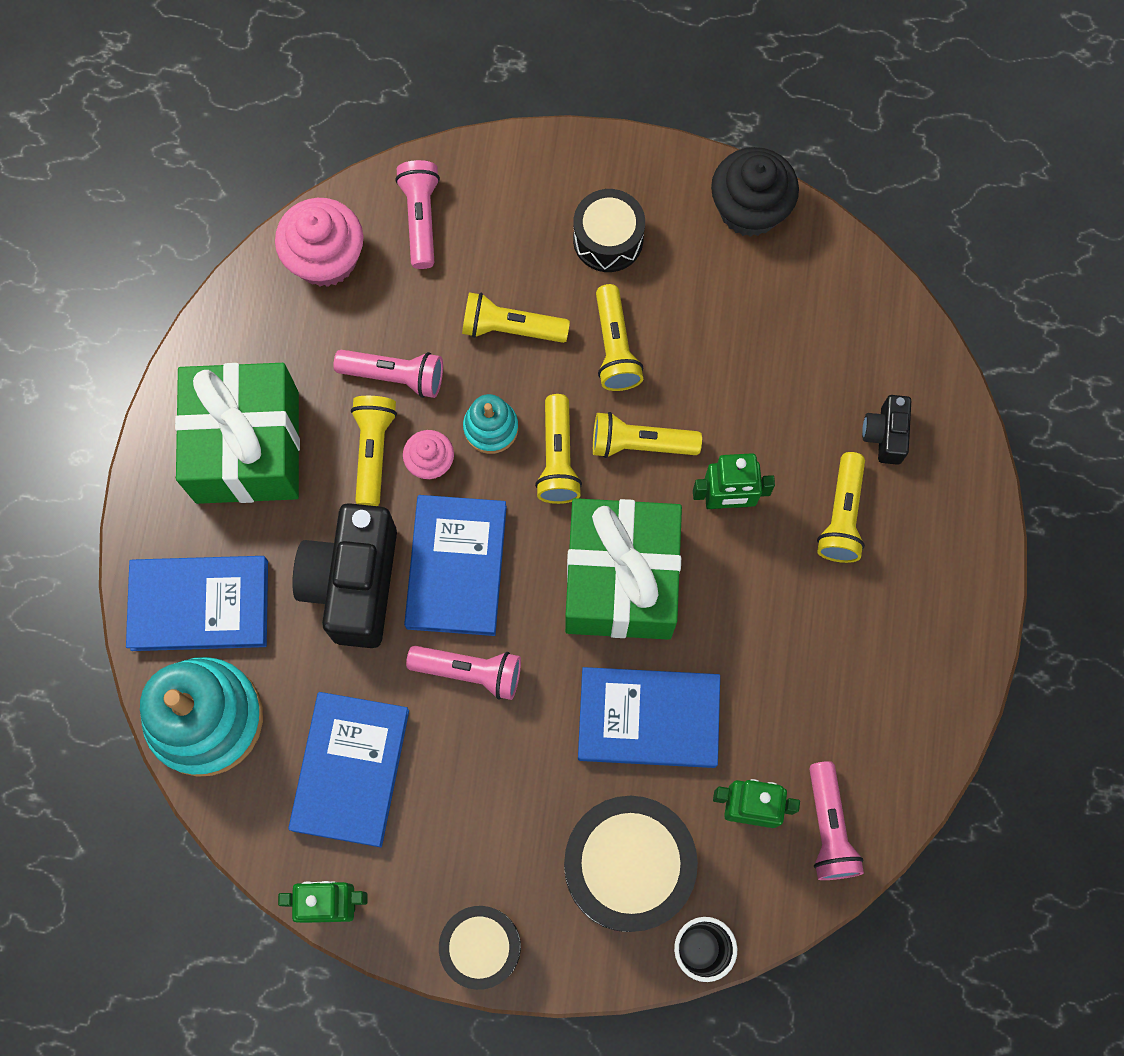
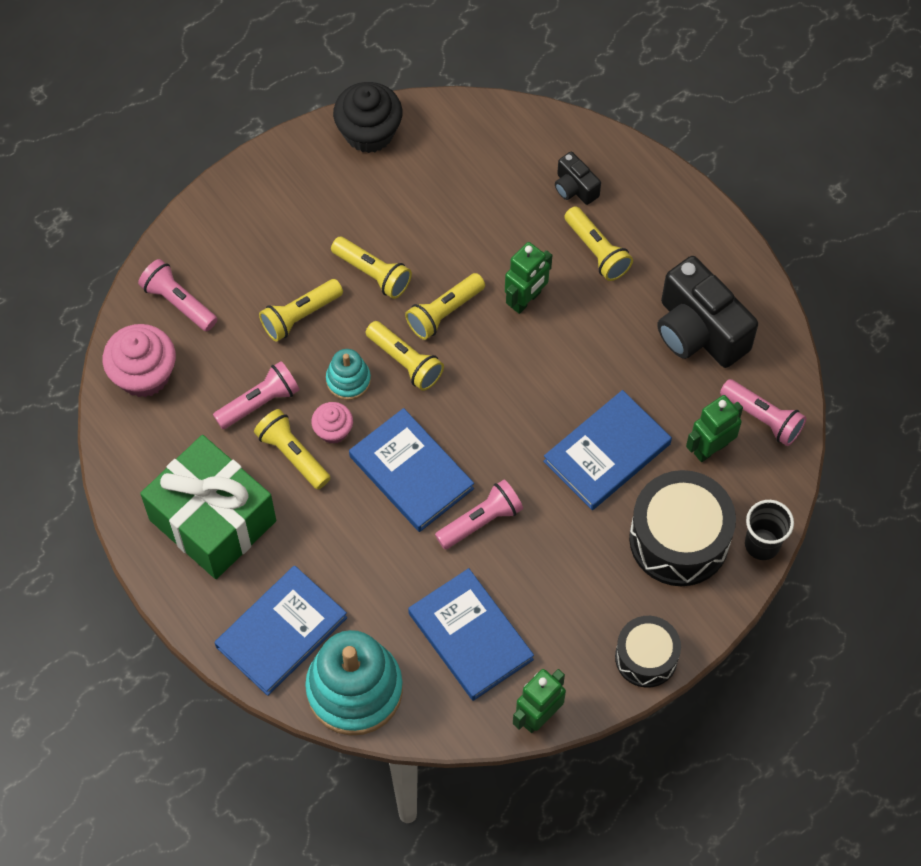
camera: 45 degrees left, 10 degrees down
(354, 584) = (361, 536): black camera -> black camera (698, 331)
(608, 239) = (304, 218): black drum -> none
(621, 579) = (512, 394): green gift -> none

